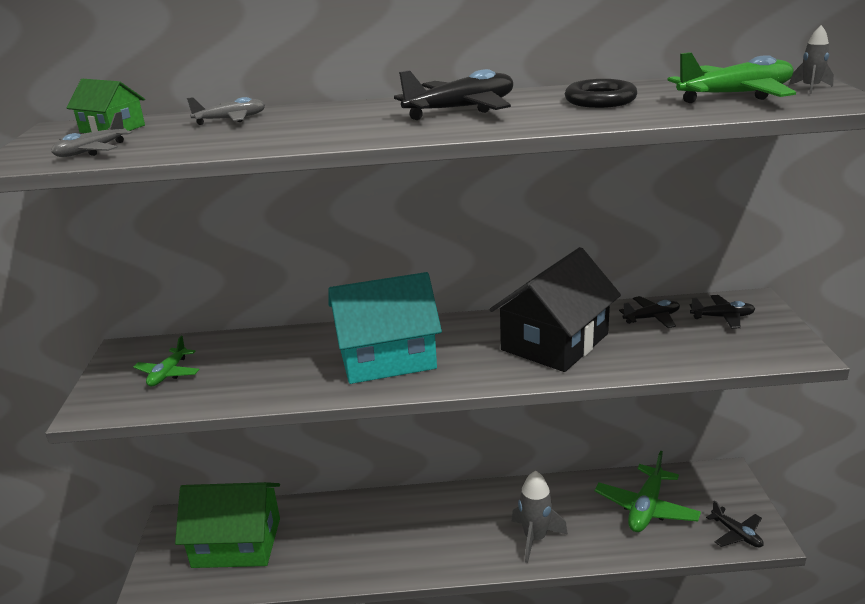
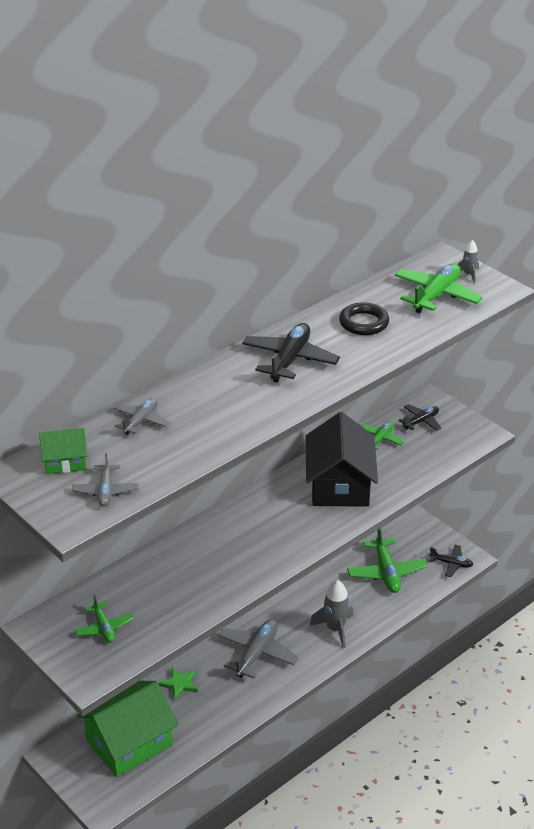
camera: 40 degrees left, 10 degrees up
(335, 513) = (179, 684): none -> green star
(386, 357) = (244, 544): turquoise house -> none
(432, 522) = (256, 653): none -> grey plane
(651, 318) = (380, 439): black plane -> green plane

